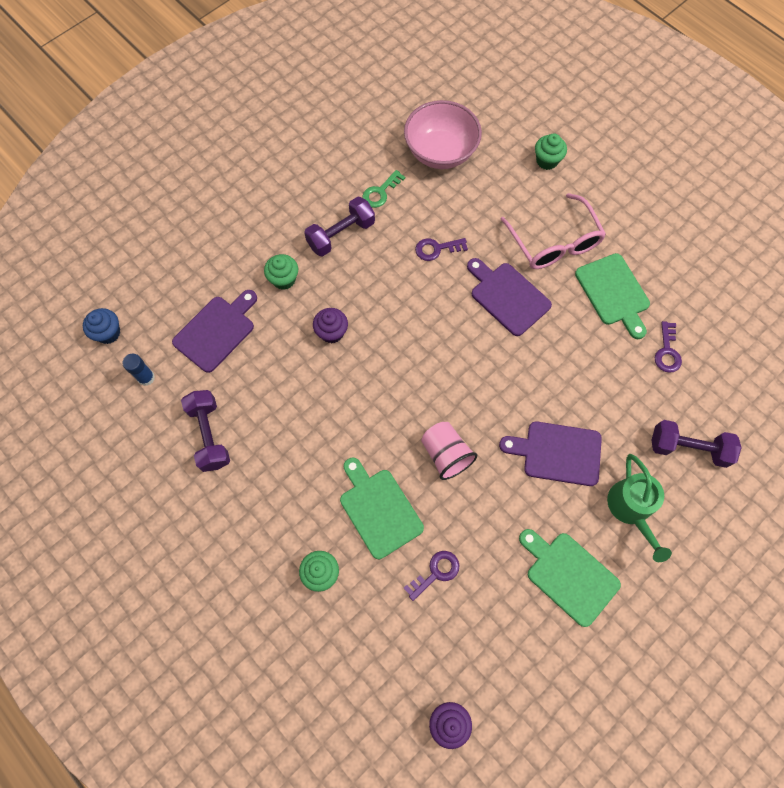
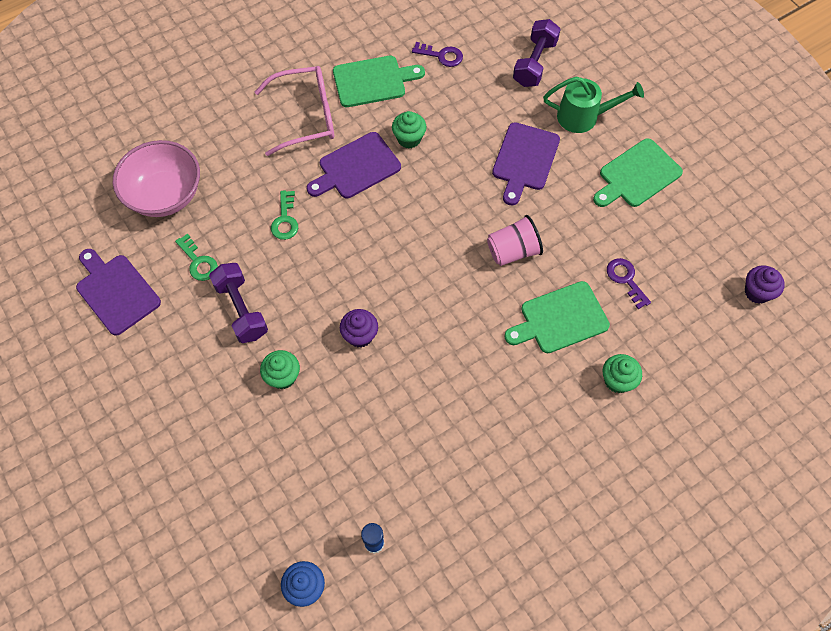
camera: 80 degrees left, 5 degrees down
(209, 435) = (457, 476): purple dumbbell -> none
(216, 331) = (331, 457): purple cutting board -> purple cutting board (116, 292)
(436, 249) = (285, 220): purple key -> green key
(547, 161) = (209, 102): green cupcake -> green cupcake (409, 139)

